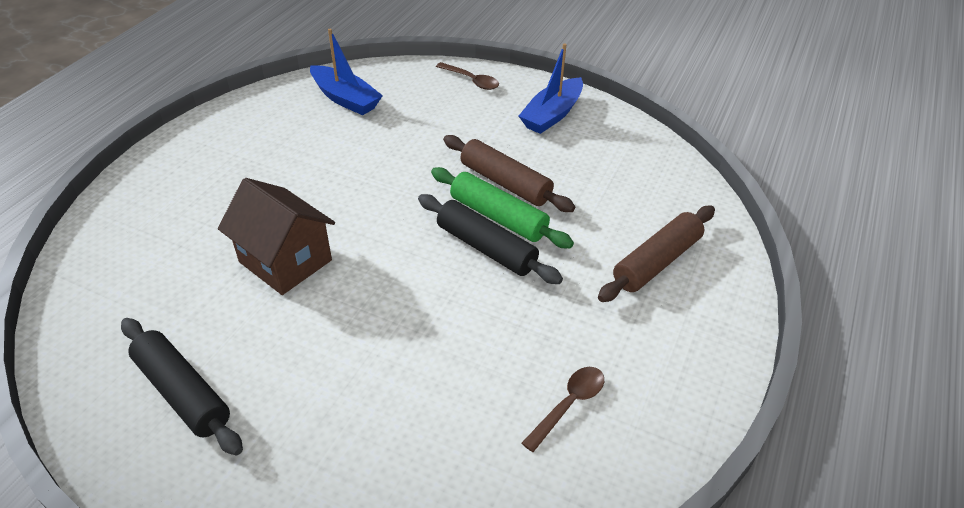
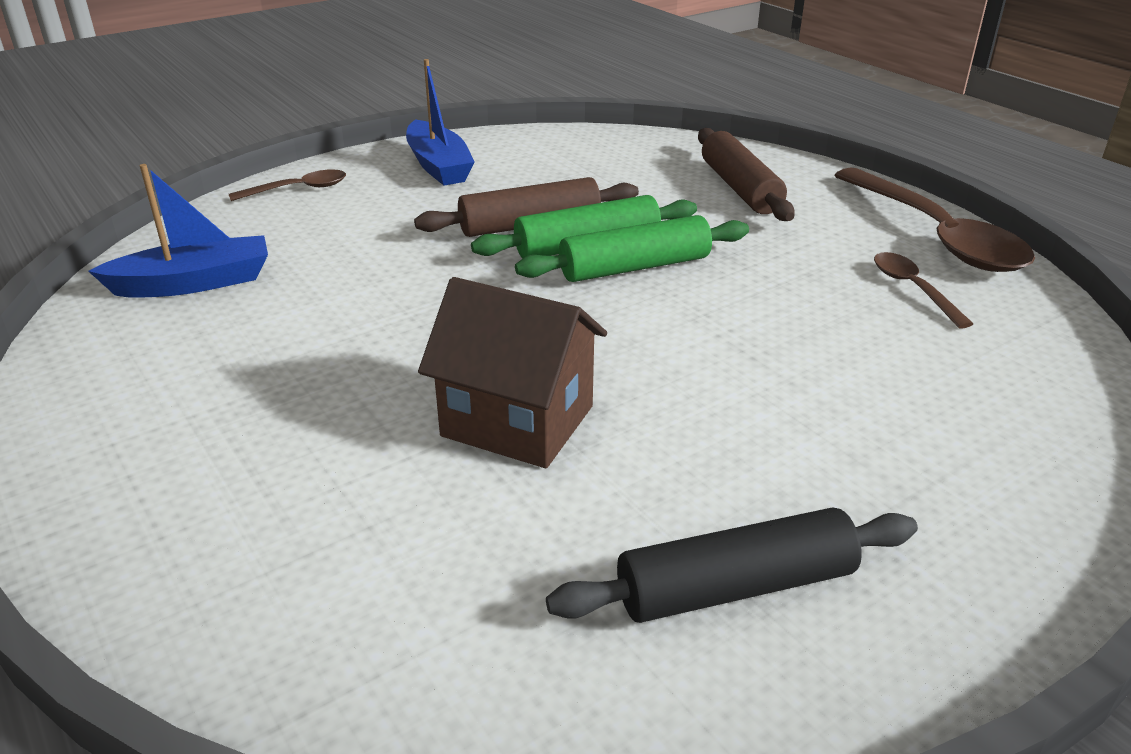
camera: 60 degrees left, 10 degrees down
(285, 261) = (517, 421): brown house -> brown house turned 45 degrees clockwise
(486, 248) = (634, 267): black rolling pin -> green rolling pin
(680, 401) = (935, 235): none -> brown spoon

